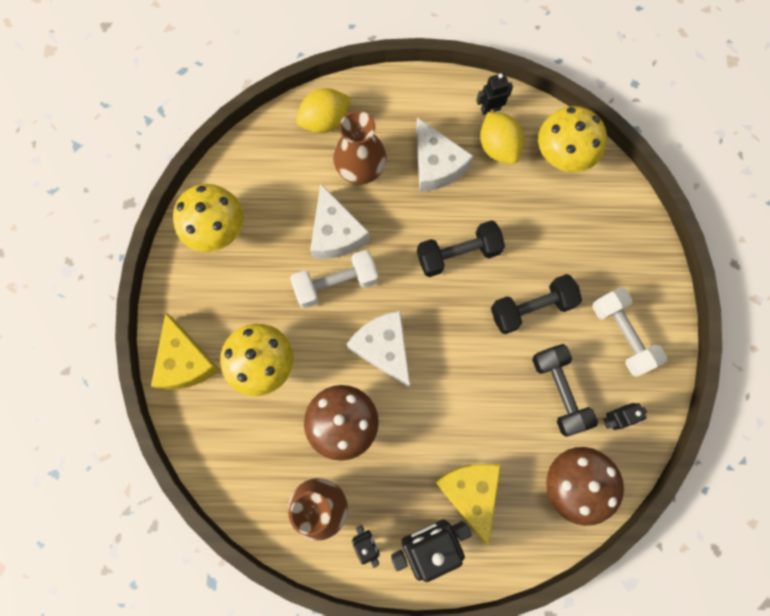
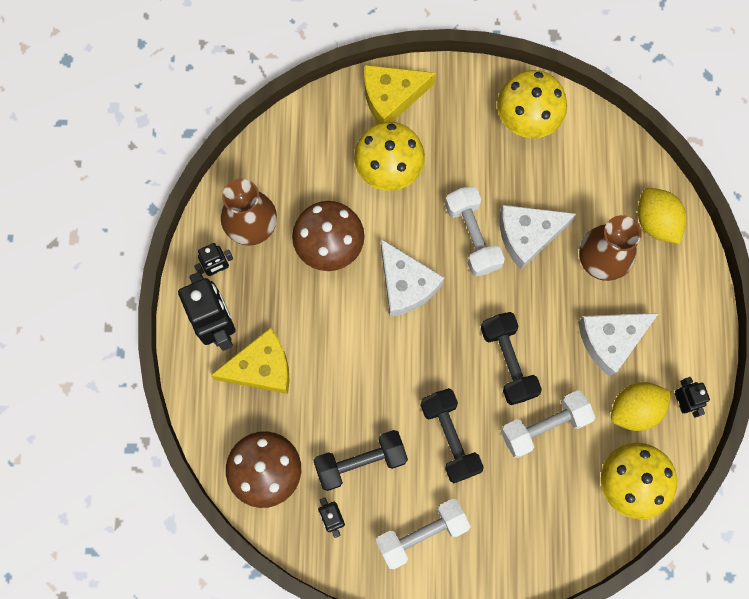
camera: 90 degrees right, 0 degrees up
(384, 348) = (405, 284): white cheese -> white cheese turned 90 degrees clockwise
(517, 224) = (544, 426): none -> white dumbbell

